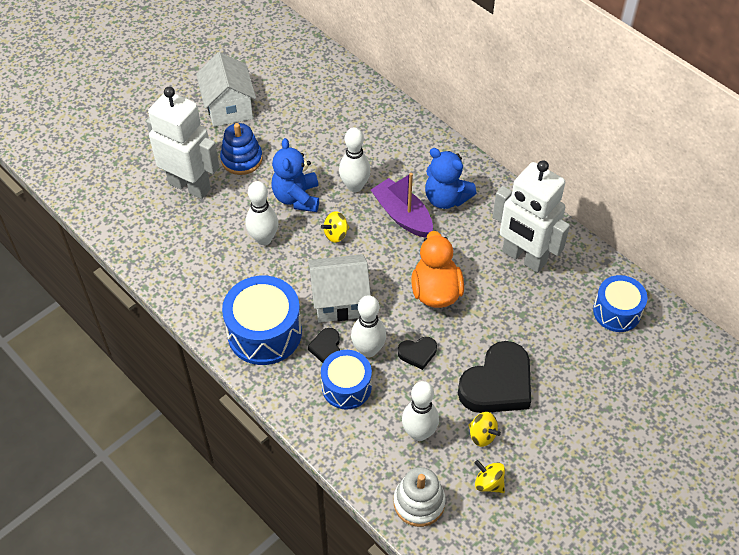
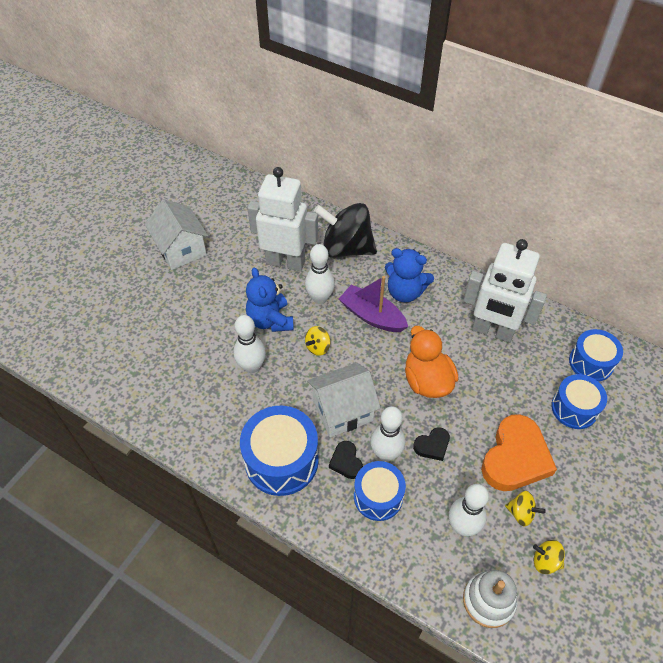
camera: 15 degrees left, 0 degrees up
(190, 186) = (165, 330): white robot -> white robot (285, 262)
(241, 159) = (207, 295): blue stacking toy -> none
(400, 140) = (346, 248): none -> black spinning top
(497, 384) = (515, 457): black heart -> orange heart
(579, 352) = (574, 408): none -> blue drum

